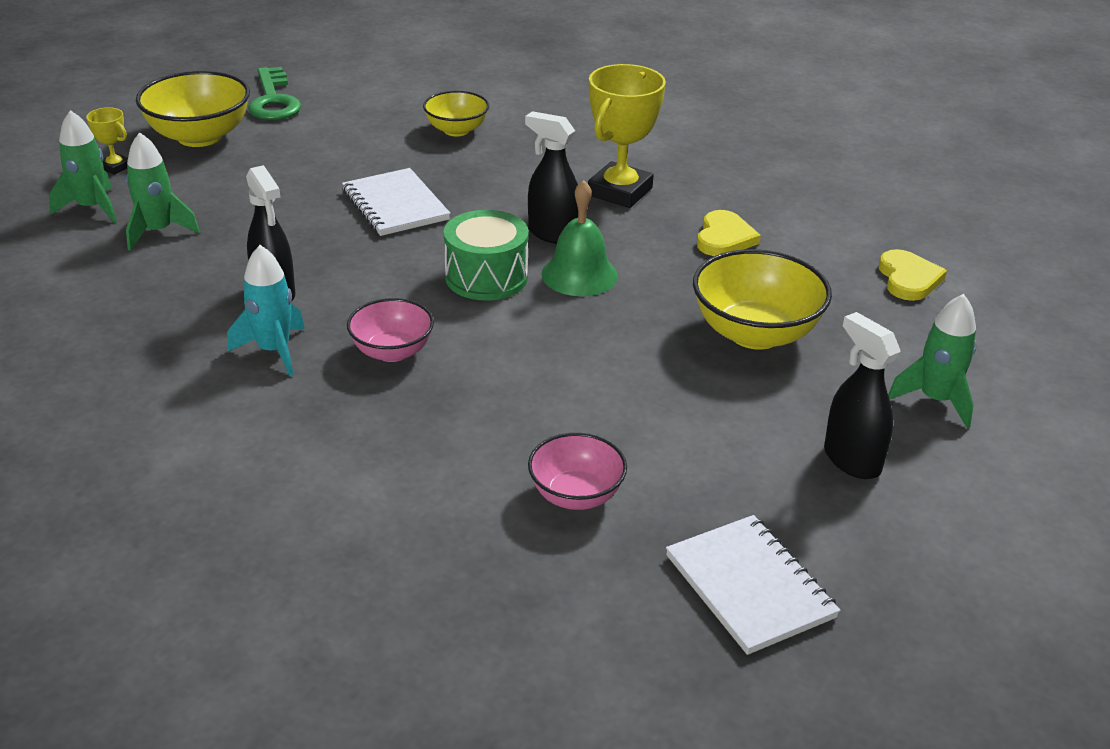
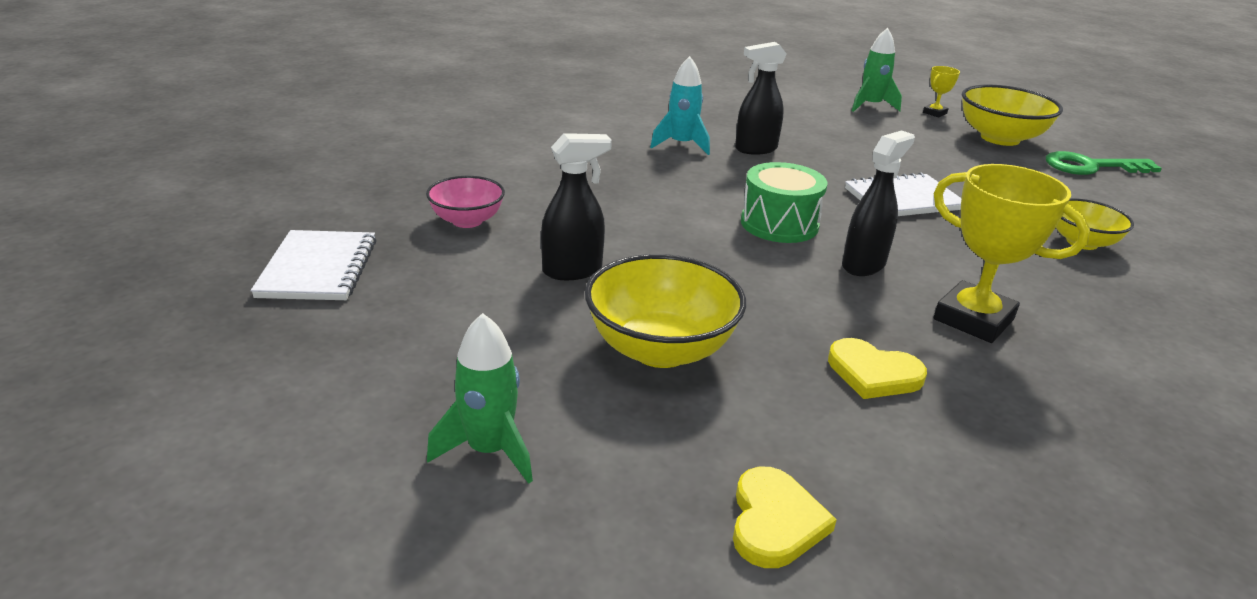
camera: 100 degrees right, 5 degrees down
(158, 231) = (841, 121): green rocket -> none
(392, 351) = (671, 179): pink bowl -> none
(579, 274) = (784, 267): green bell -> none
(750, 586) = (318, 269): white notebook -> white notebook turned 75 degrees counterclockwise
(851, 460) = (426, 357): black spray bottle -> black spray bottle (573, 270)
(908, 279) = (775, 522): yellow heart -> yellow heart turned 90 degrees counterclockwise

